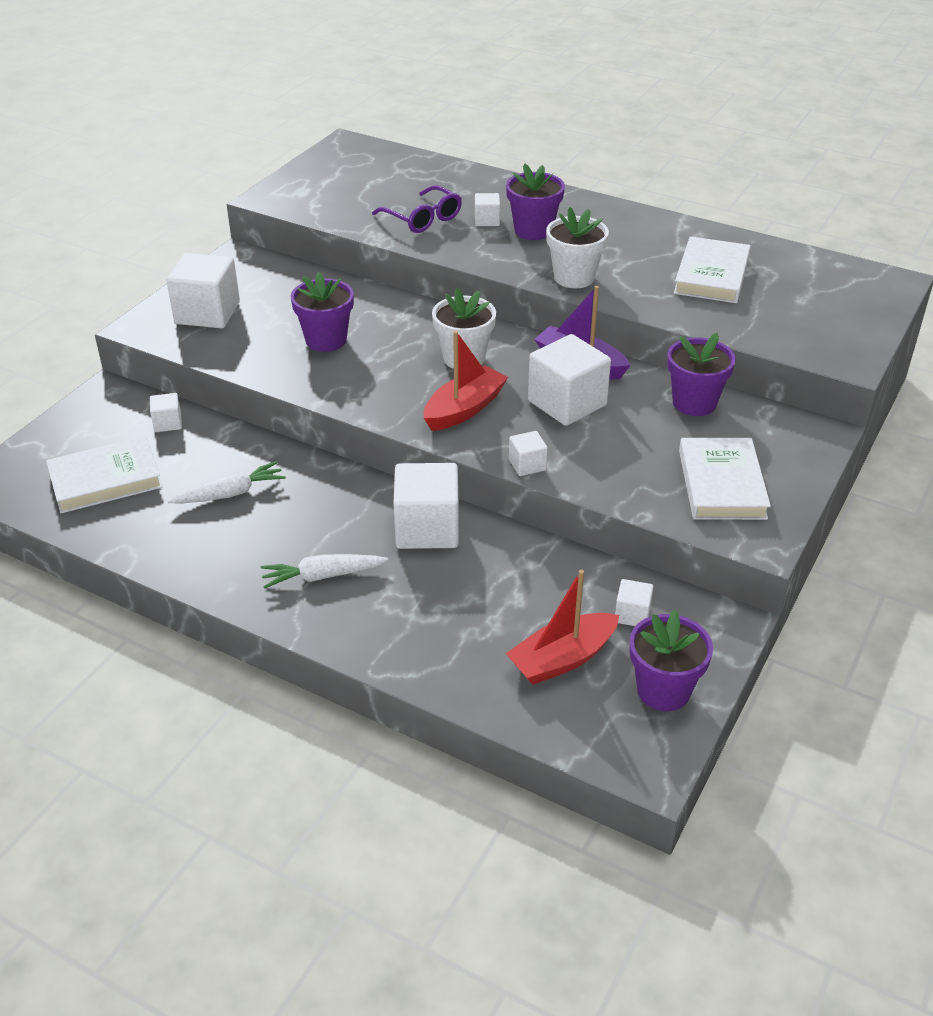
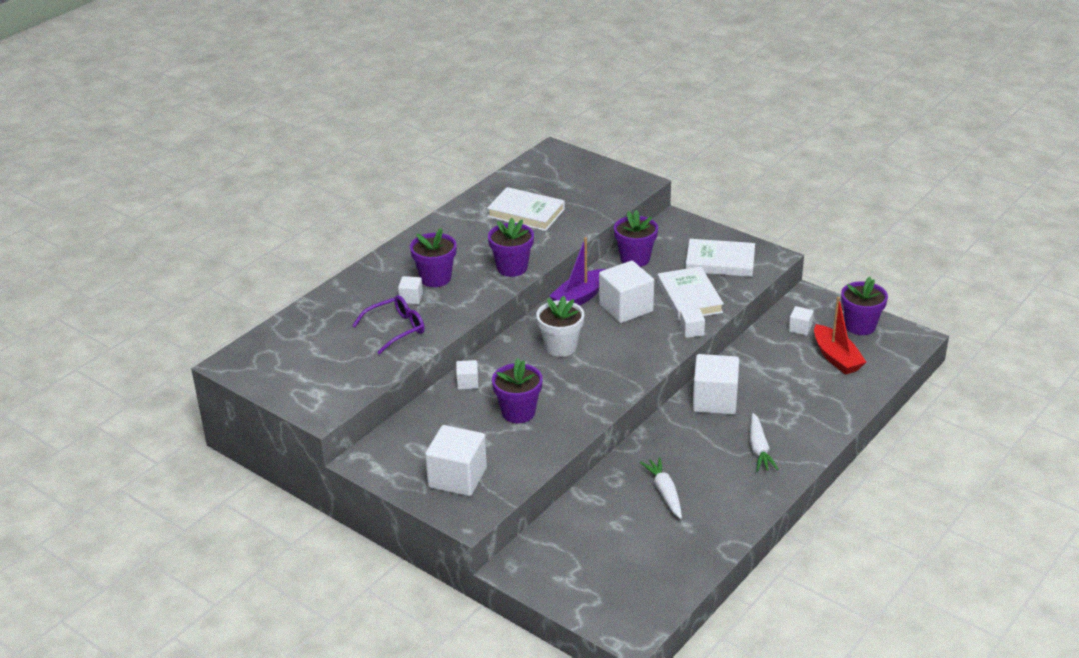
camera: 80 degrees left, 5 degrees down
(105, 480) = (637, 562): white book -> white book (689, 297)
(168, 423) = (567, 529): white cube -> white cube (467, 383)
(464, 409) = (624, 352): red boat -> none
(574, 277) = (512, 268): white flower pot -> purple flower pot

